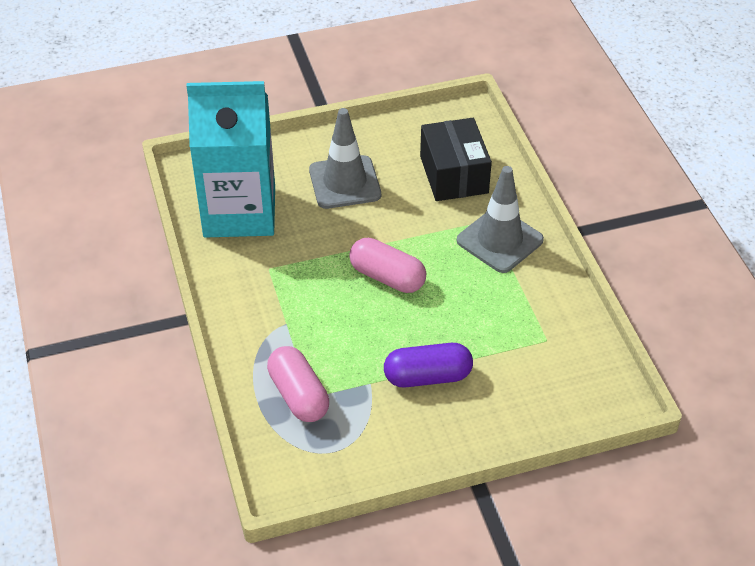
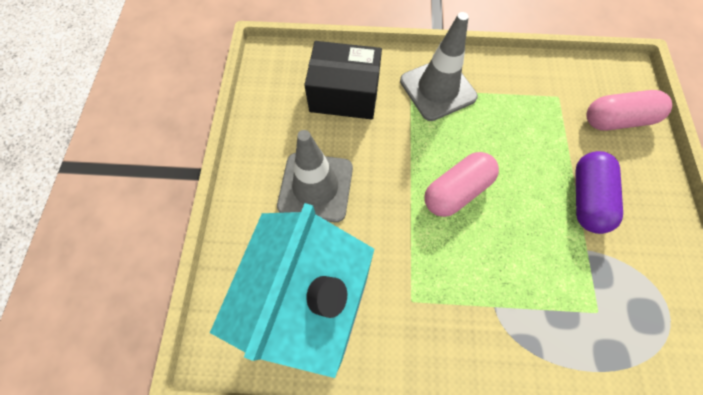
camera: 70 degrees left, 20 degrees up
(299, 395) = (595, 324): pink capsule -> pink capsule (616, 120)

